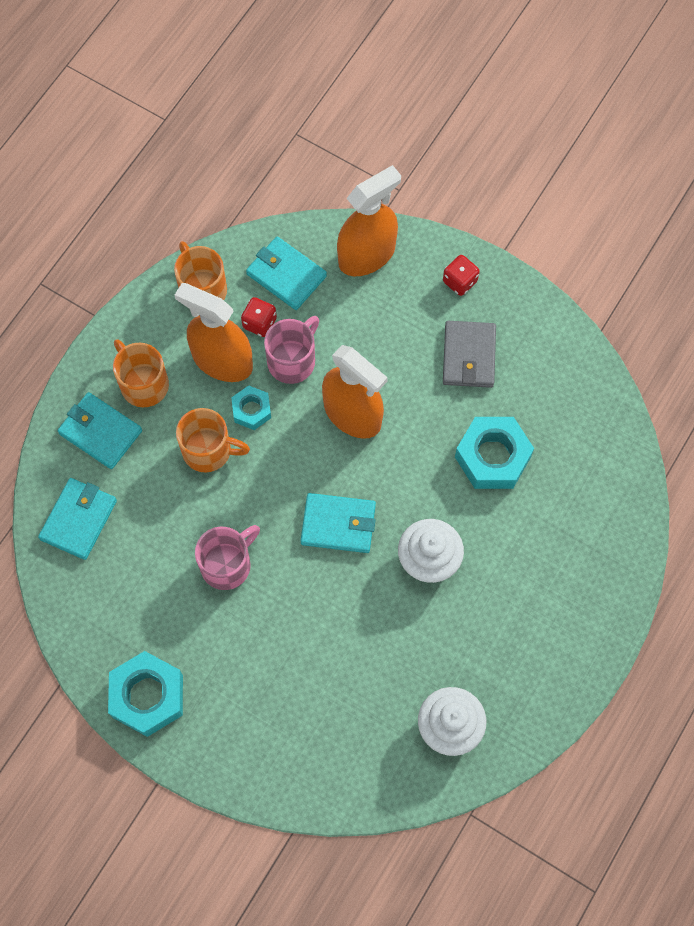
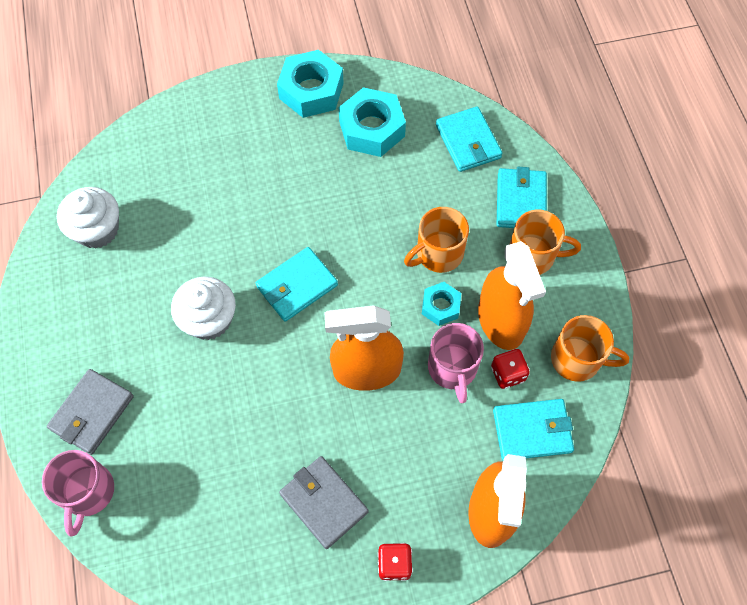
camera: 135 degrees right, 5 degrees down
(100, 432) = (521, 201): turquoise wallet -> turquoise wallet turned 75 degrees counterclockwise
(222, 361) = (501, 321): orange spray bottle -> orange spray bottle turned 90 degrees clockwise
(227, 564) = (344, 198): pink mug -> pink mug (88, 493)
(492, 457) = (229, 436): turquoise nut -> turquoise nut (372, 129)
(576, 565) = (92, 412): none -> grey wallet

